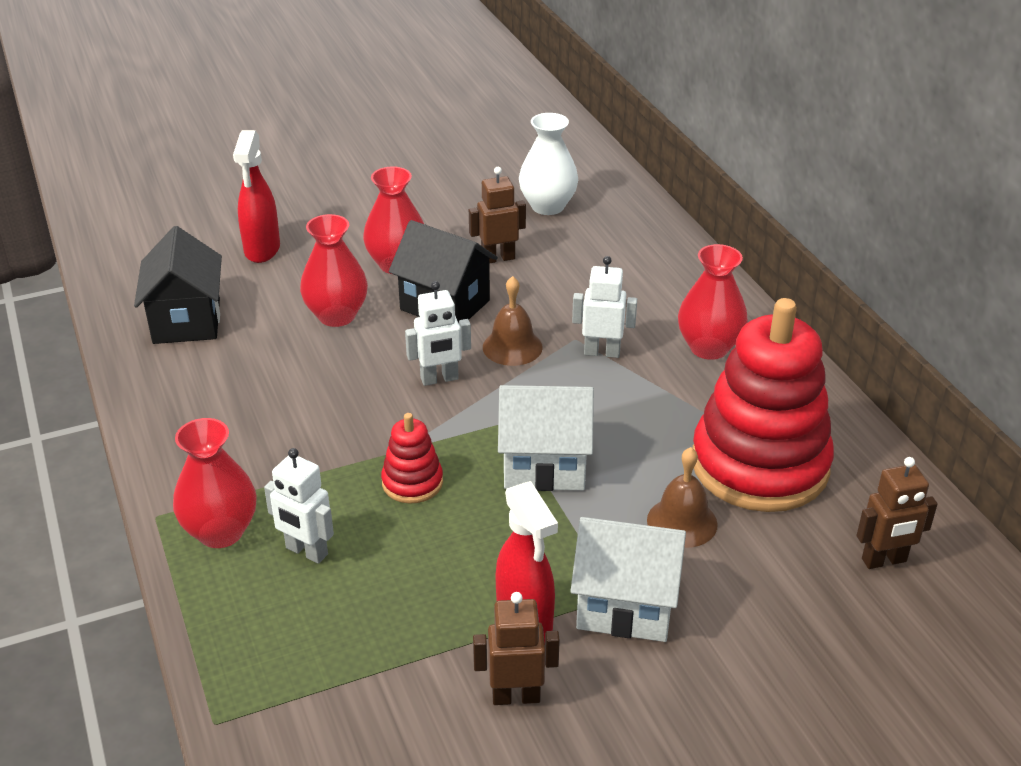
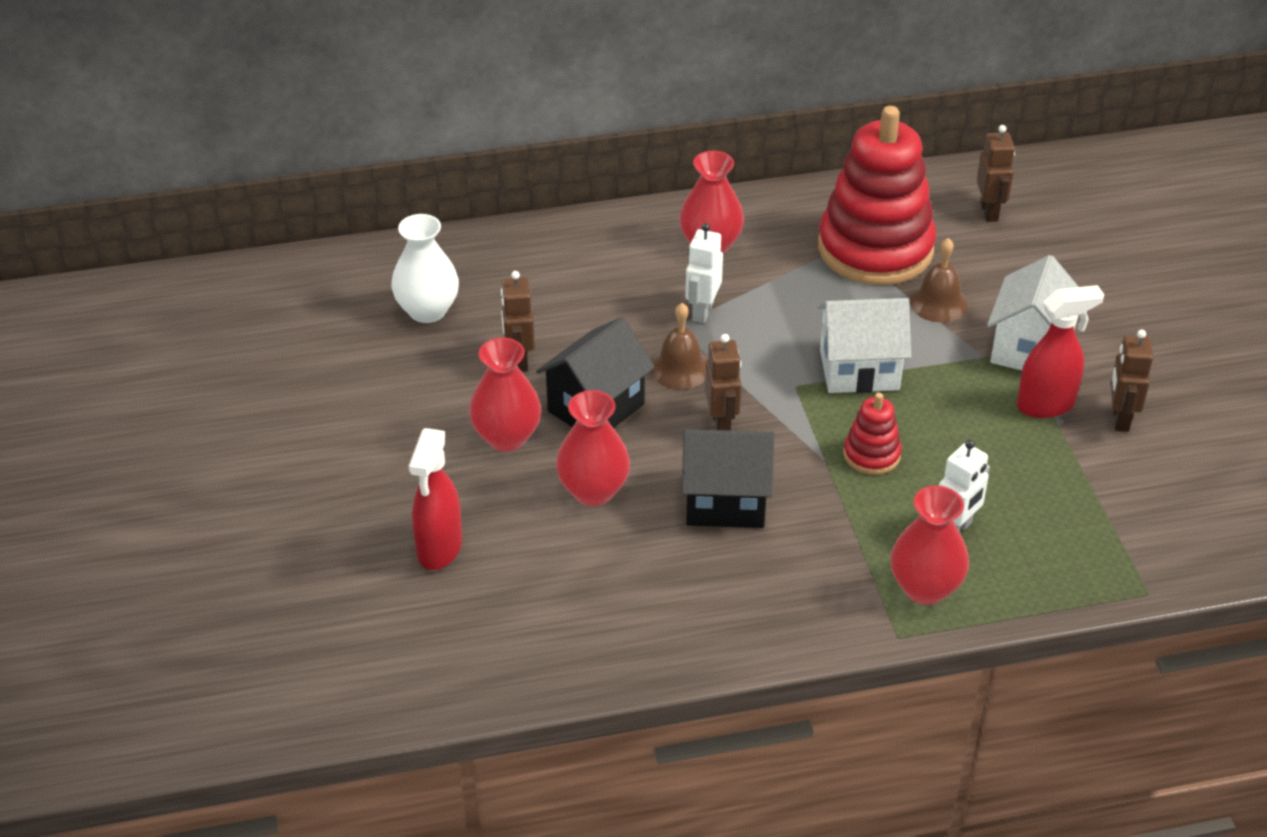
camera: 80 degrees left, 5 degrees up
(186, 321) = (571, 617): black house -> black house (725, 502)
(262, 250) = (439, 549): red spray bottle -> red spray bottle turned 90 degrees clockwise
(439, 379) = (721, 423): white robot -> brown robot
(544, 465) = (859, 370): white house -> white house turned 75 degrees clockwise

